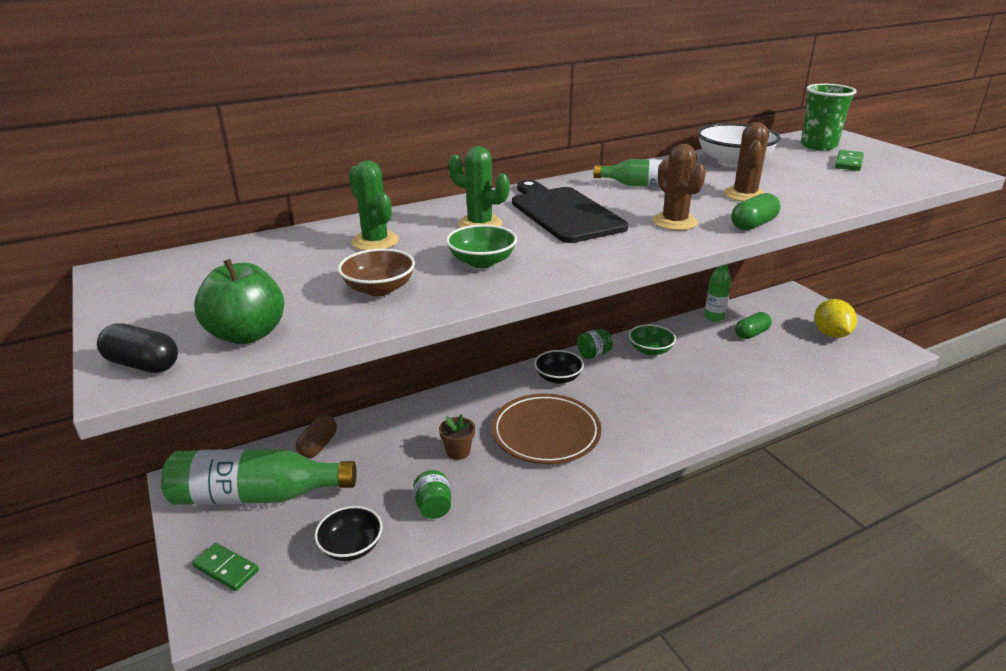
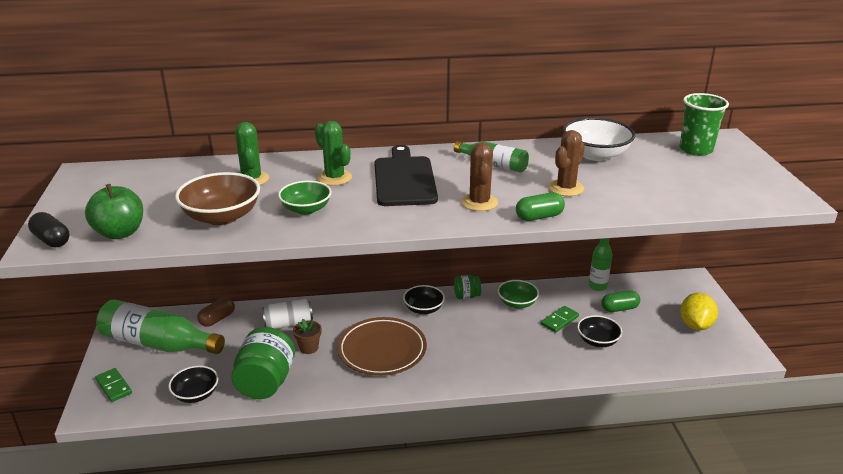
camera: 20 degrees right, 0 degrees up
(379, 289) = (222, 217): brown bowl -> brown bowl, size x1.53
(413, 430) = (288, 324): none -> white can
(433, 507) = (266, 382): green jar -> green jar, size x1.98
(757, 369) = (597, 341): none -> black bowl
(848, 163) = (700, 172): green domino -> green domino (559, 321)

